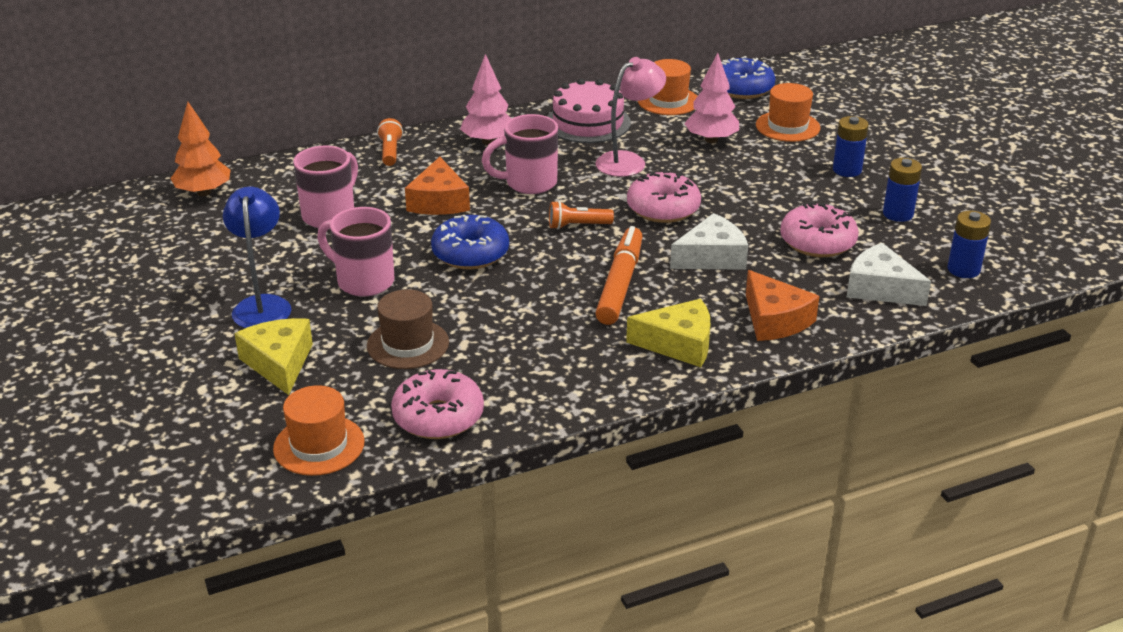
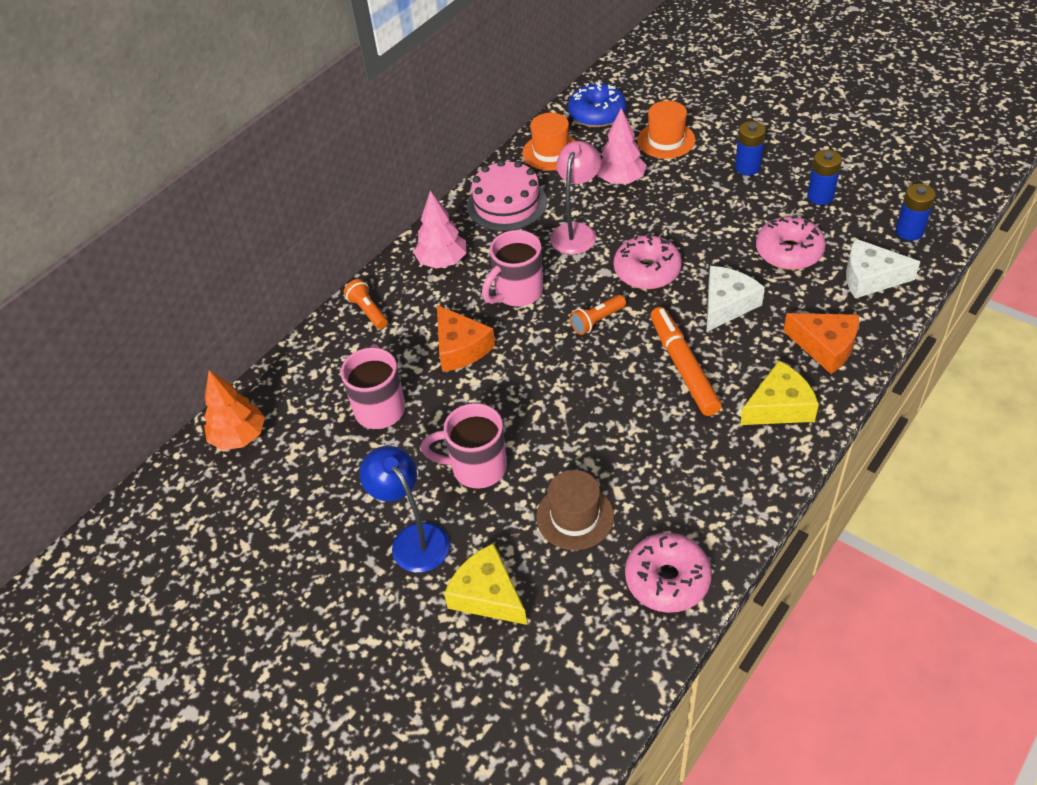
camera: 25 degrees left, 15 degrees up
(319, 445) = (600, 663): orange hat -> none
(470, 253) = (538, 393): blue donut -> none

